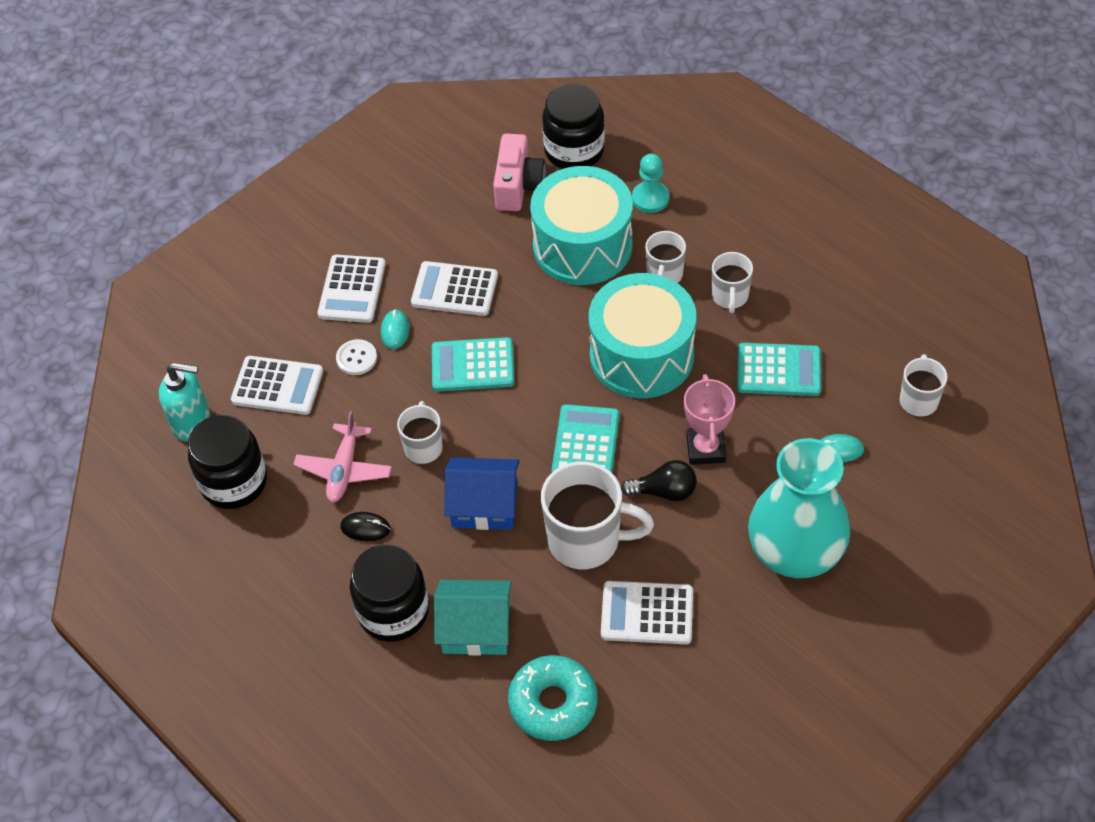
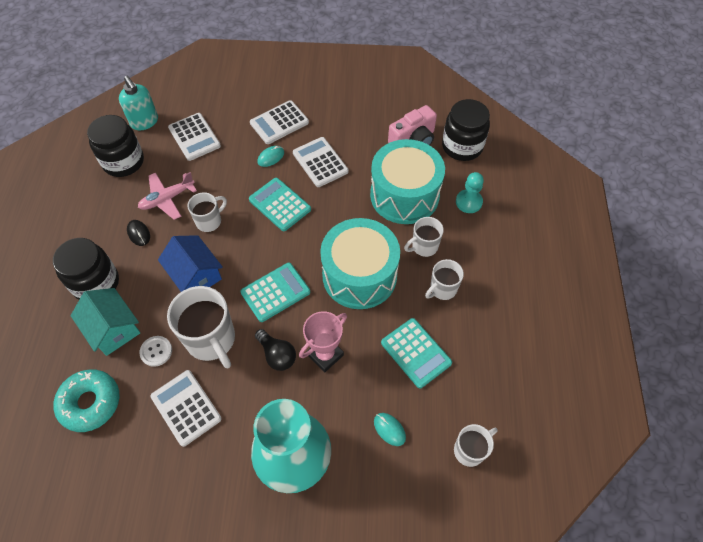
camera: 45 degrees right, 5 degrees up
(356, 358) = (239, 155): white button -> white button (156, 351)

